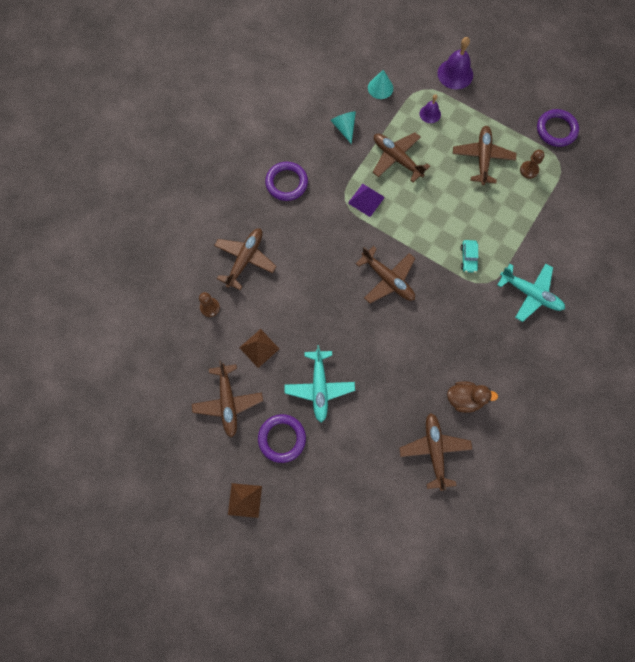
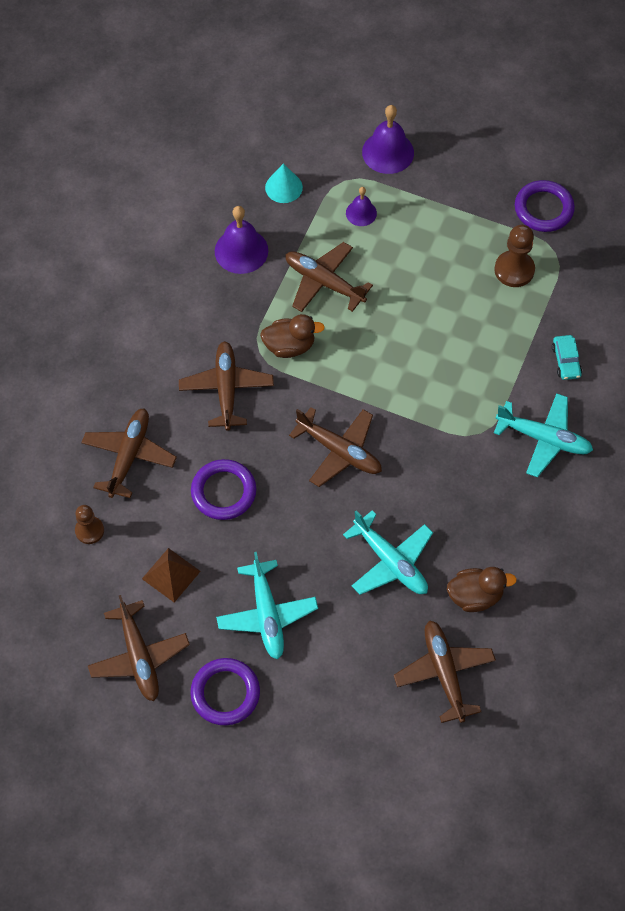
camera: 10 degrees left, 10 degrees down
(244, 500) = (186, 786): brown pyramid -> none
(286, 183) = (171, 340): purple ring -> purple ring (223, 492)
(344, 128) = (241, 251): turquoise cone -> purple bell
(366, 200) = (289, 346): purple pyramid -> brown duck
(410, 364) = (391, 562): none -> turquoise plane
(468, 258) = (449, 404): turquoise car -> turquoise car (566, 361)
(482, 158) = (446, 263): brown plane -> brown plane (226, 388)
(529, 170) = (514, 270): brown pawn -> brown pawn, size x1.50

